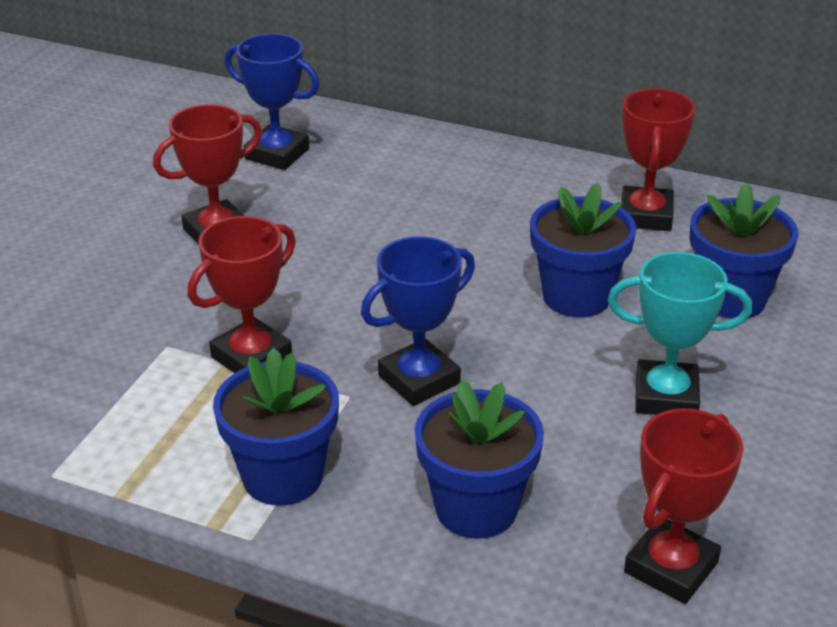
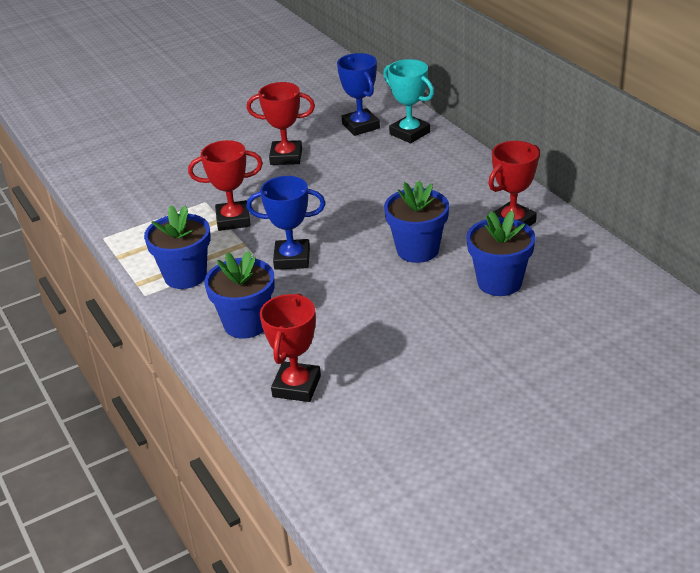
camera: 40 degrees right, 0 degrees up
(666, 396) = (397, 314): turquoise trophy -> turquoise trophy (409, 133)
(671, 567) = (296, 386): red trophy -> red trophy turned 60 degrees counterclockwise

